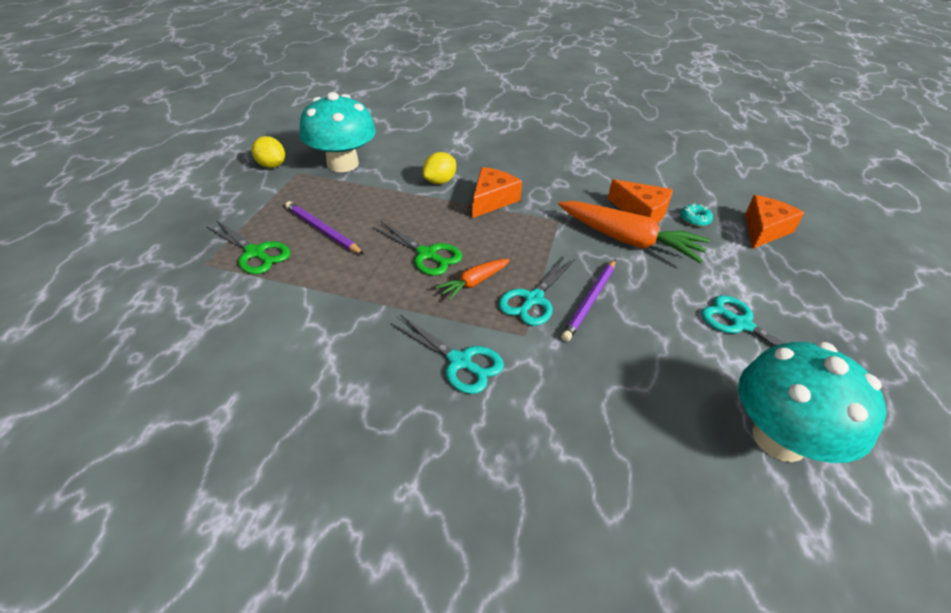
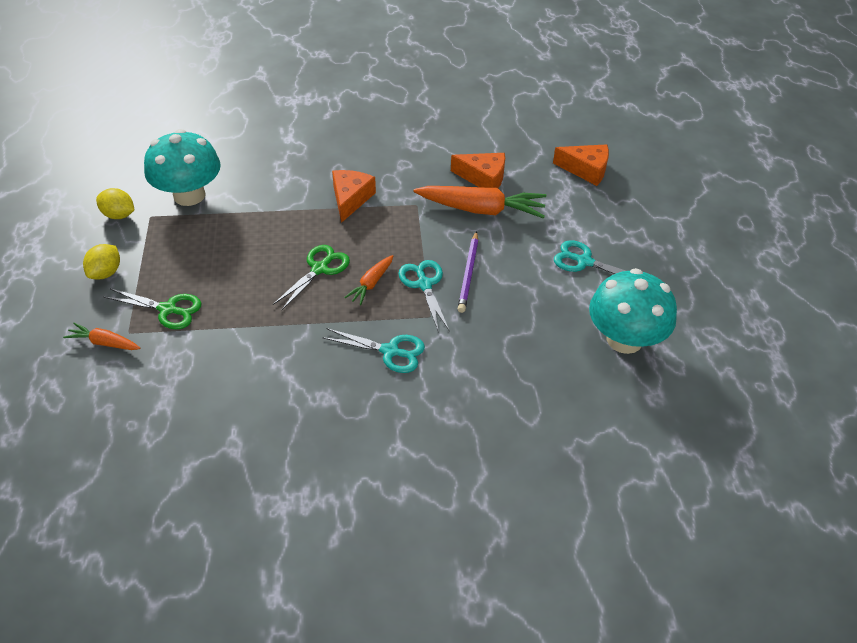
camera: 20 degrees left, 5 degrees up
(175, 267) = (104, 343): none -> orange carrot
(322, 230) = (214, 271): purple pencil -> none
(427, 254) = (319, 269): green scissors -> green scissors turned 75 degrees counterclockwise
(439, 181) = (293, 191): yellow lemon -> yellow lemon (106, 273)
(533, 299) = (424, 285): turquoise scissors -> turquoise scissors turned 150 degrees clockwise
(694, 219) = (529, 174): turquoise donut -> none
(764, 230) = (586, 170): orange cheese -> orange cheese turned 90 degrees clockwise

